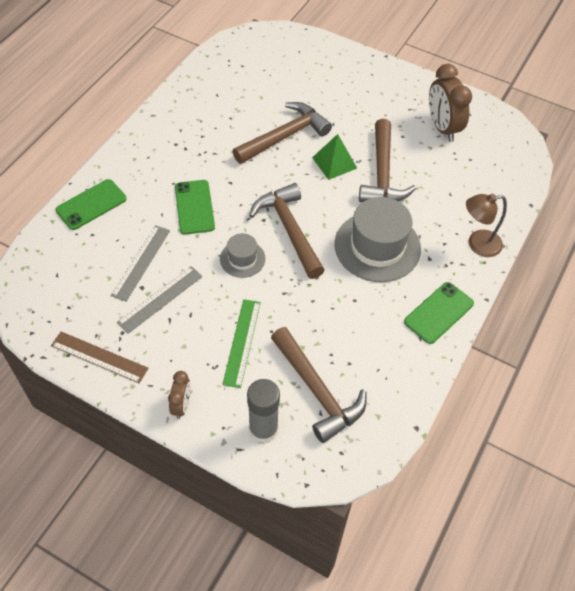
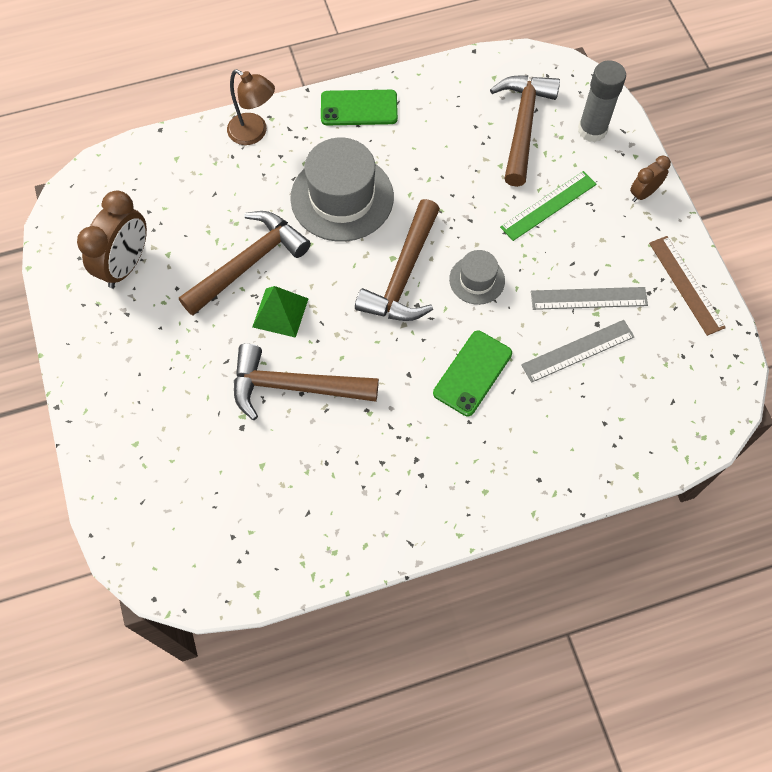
camera: 135 degrees left, 10 degrees up
(91, 205) = (579, 463): green phone -> none

